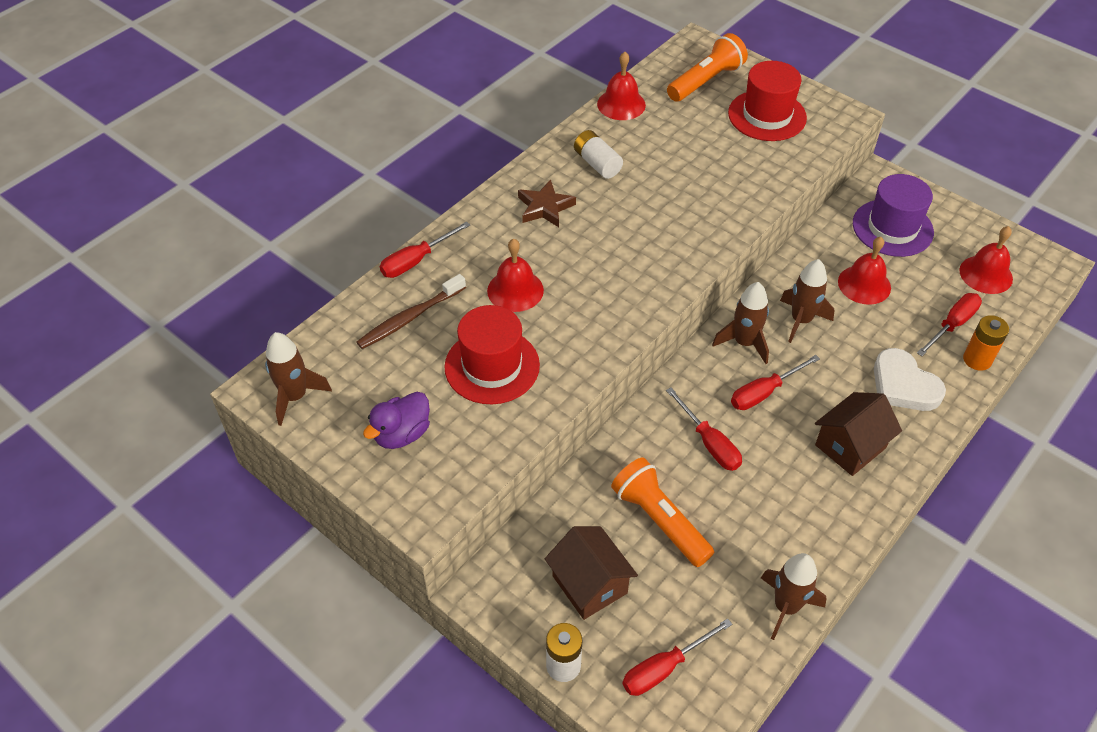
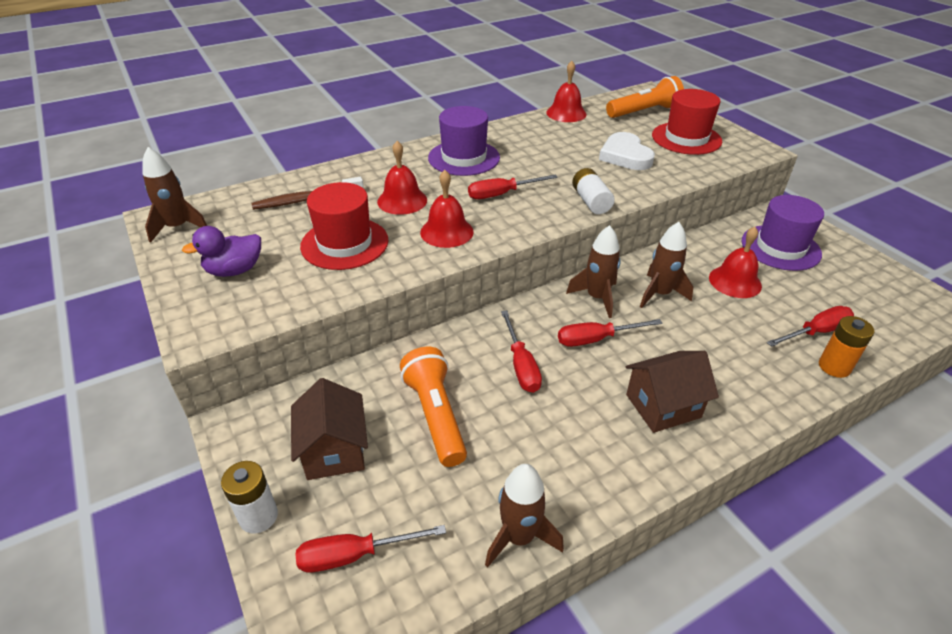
camera: 20 degrees right, 10 degrees down
(416, 261) = (340, 168): red screwdriver -> red screwdriver (502, 194)
(545, 207) = (464, 158): brown star -> purple hat
(597, 163) = (524, 141): white battery -> white battery (591, 201)
(903, 385) = (743, 368): white heart -> white heart (625, 156)
(986, 274) = (866, 300): red bell -> red bell (446, 232)

